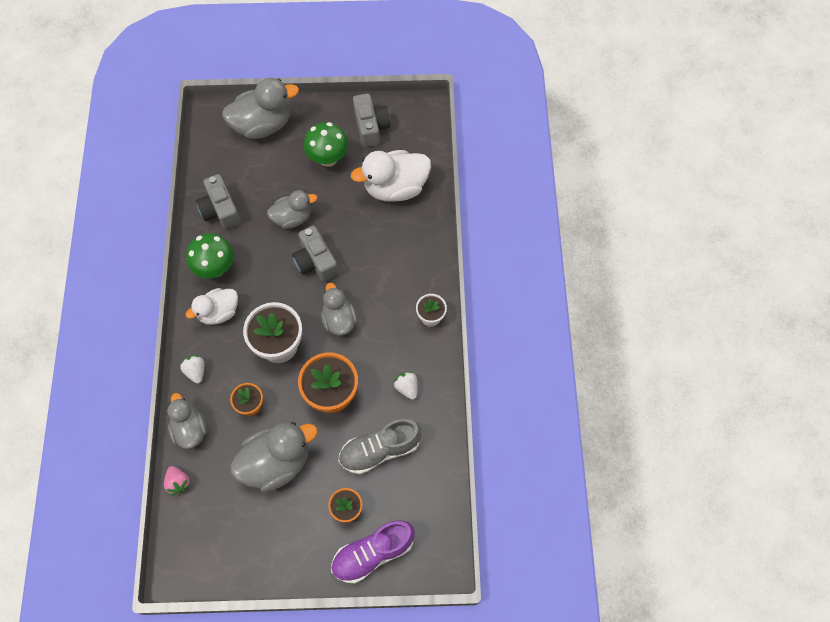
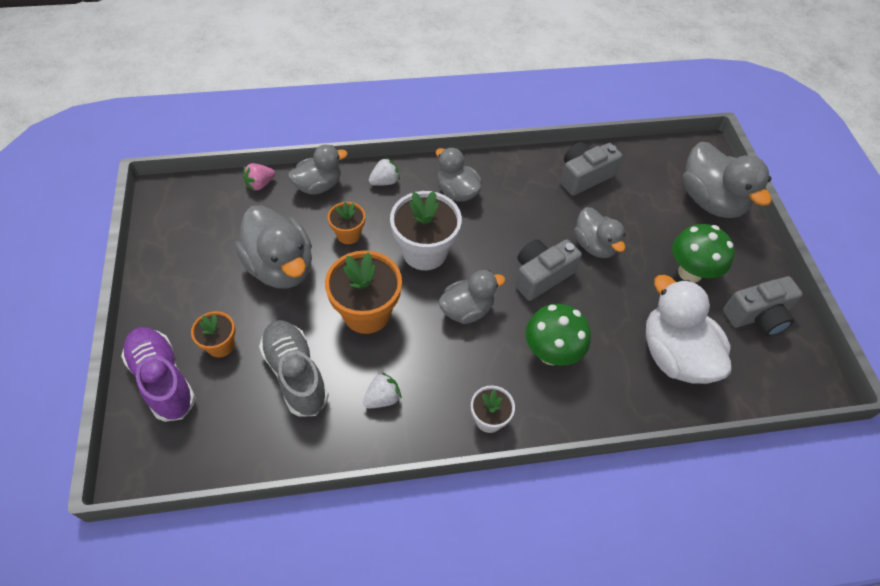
camera: 80 degrees right, 10 degrees down
(215, 268) = (510, 182): green mushroom -> green mushroom (551, 353)
(219, 312) = (457, 192): white duck -> grey duck

